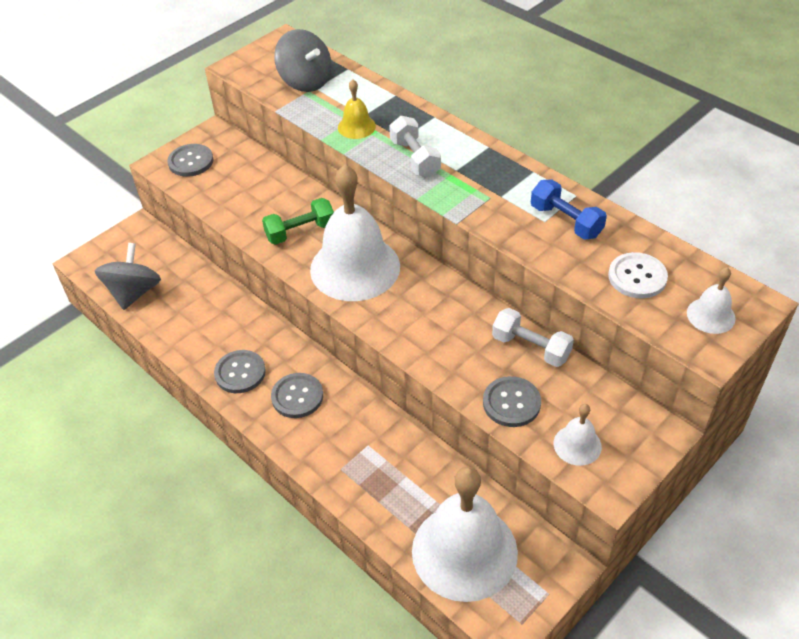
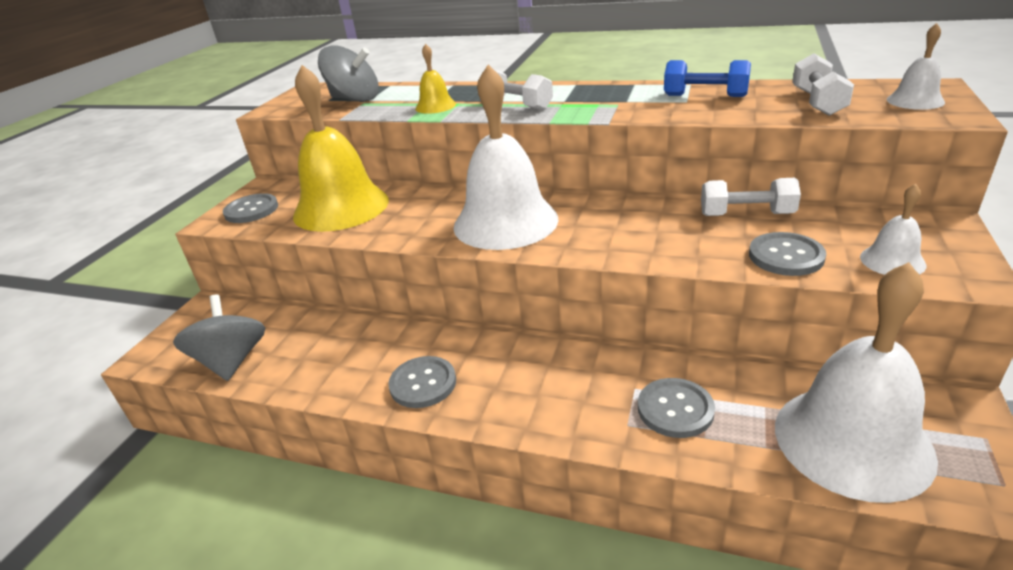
camera: 25 degrees left, 15 degrees down
(253, 190) = (341, 207): none -> yellow bell
(297, 396) = (511, 378): grey button -> grey button (675, 409)
(300, 232) = (420, 218): green dumbbell -> none
(637, 277) = (817, 102): white button -> white dumbbell

